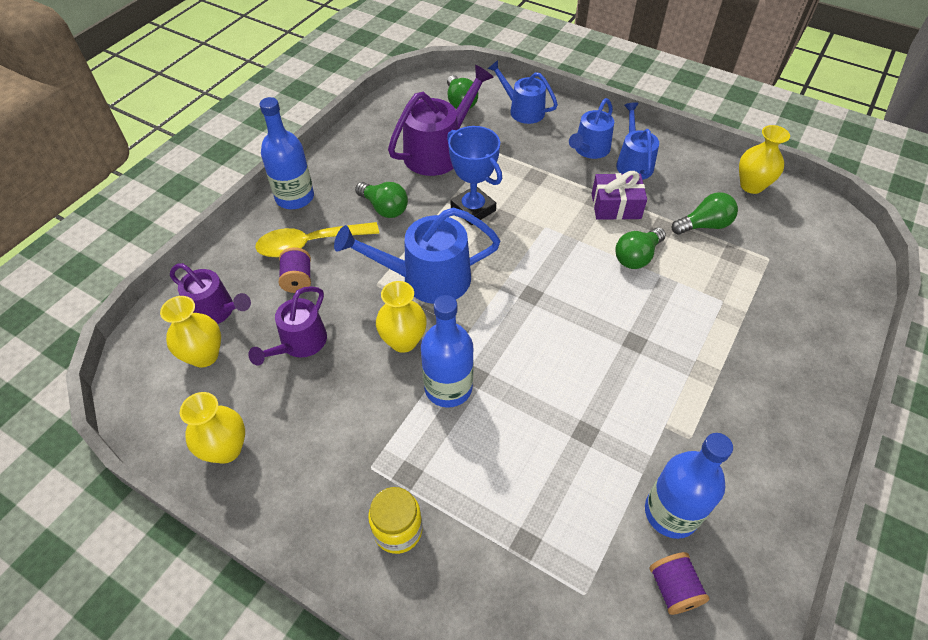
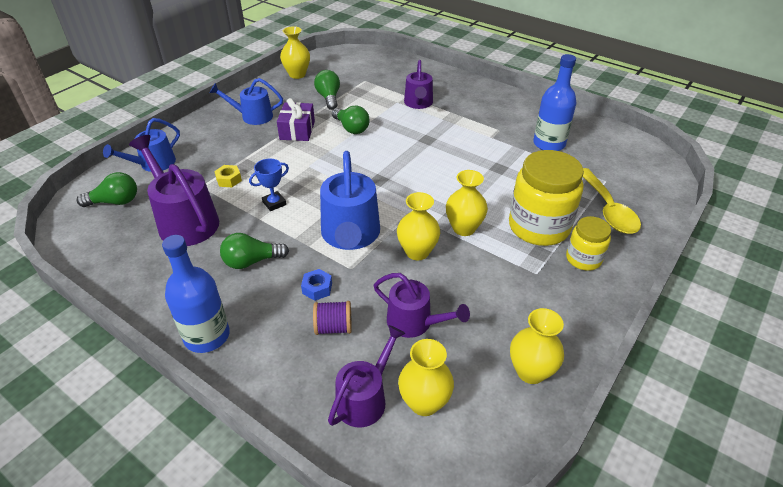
camera: 85 degrees left, 10 degrees down
(309, 244) = (285, 320): yellow spoon -> yellow spoon (608, 209)
(348, 261) = (317, 288): none -> blue nut
(384, 208) = (251, 261): green light bulb -> green light bulb turned 150 degrees counterclockwise
(448, 388) = (464, 228): blue bottle -> yellow vase
(458, 478) = (538, 227): none -> yellow jar
(473, 209) = (274, 203): blue trophy -> blue trophy, size x0.60
(507, 168) = (229, 180): none -> yellow nut
(589, 149) = (227, 134): blue watering can -> none
(673, 588) = (593, 150): purple spool -> none
(729, 327) = (418, 103): none -> purple watering can

